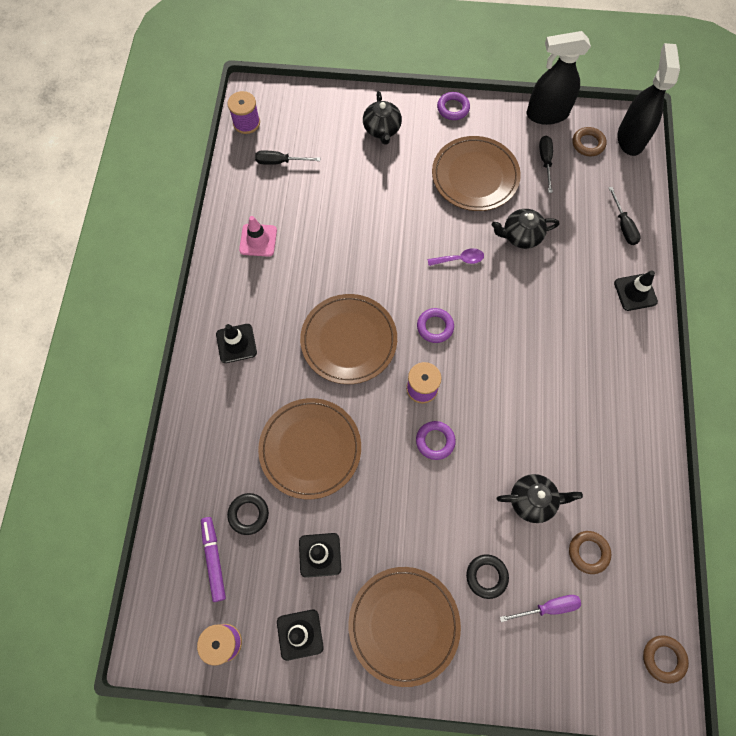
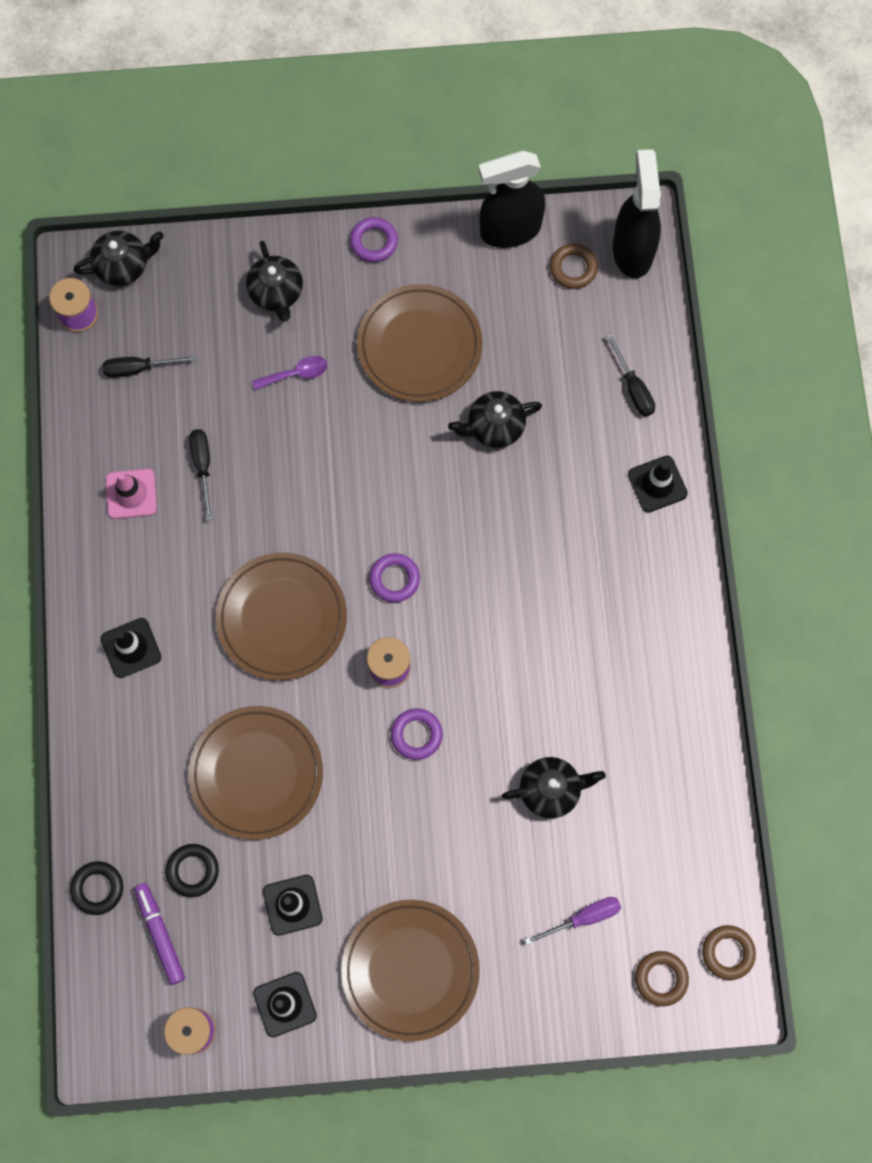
camera: 10 degrees left, 5 degrees up
(282, 98) = (123, 265): none -> black teapot
(459, 259) = (414, 476): purple spoon -> purple spoon (296, 374)
(486, 576) = (504, 894): black ring -> black ring (97, 888)
(545, 161) = (516, 306): black screwdriver -> black screwdriver (203, 466)
(588, 552) = (626, 842): brown ring -> brown ring (661, 978)

